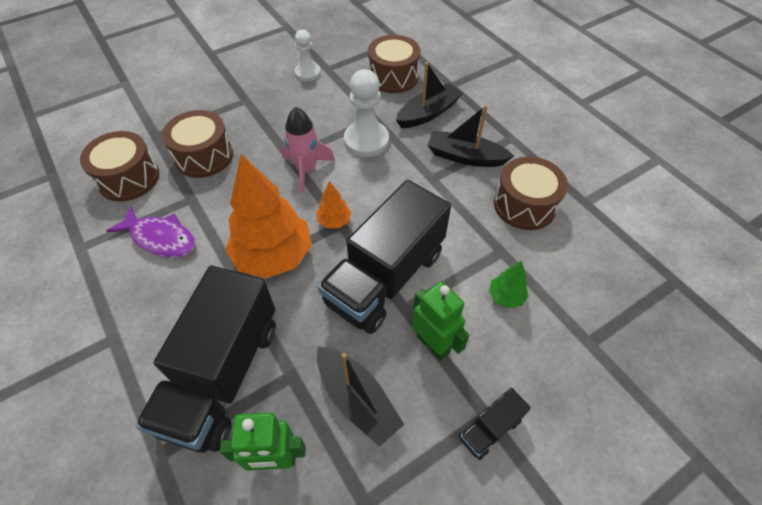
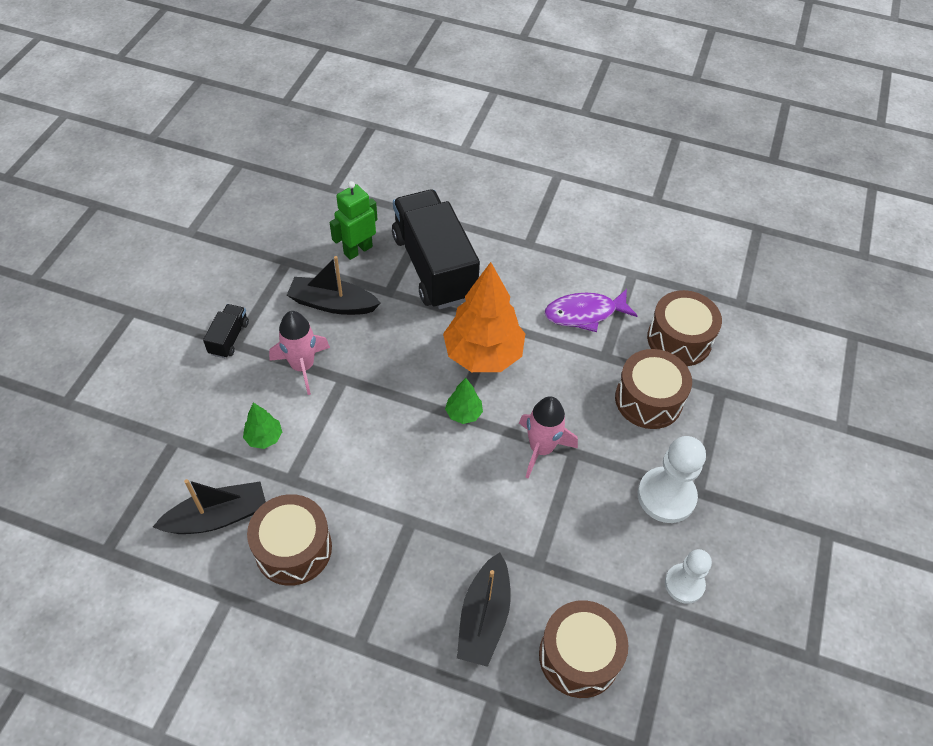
camera: 140 degrees right, 0 degrees up
(334, 221) = (463, 413): orange tree -> green tree
(366, 141) = (517, 524): white pawn -> white pawn (666, 496)
(385, 277) = (377, 392): black truck -> none
(433, 344) = (302, 366): green robot -> pink rocket
(465, 157) = (394, 575): black boat -> black boat (217, 517)

